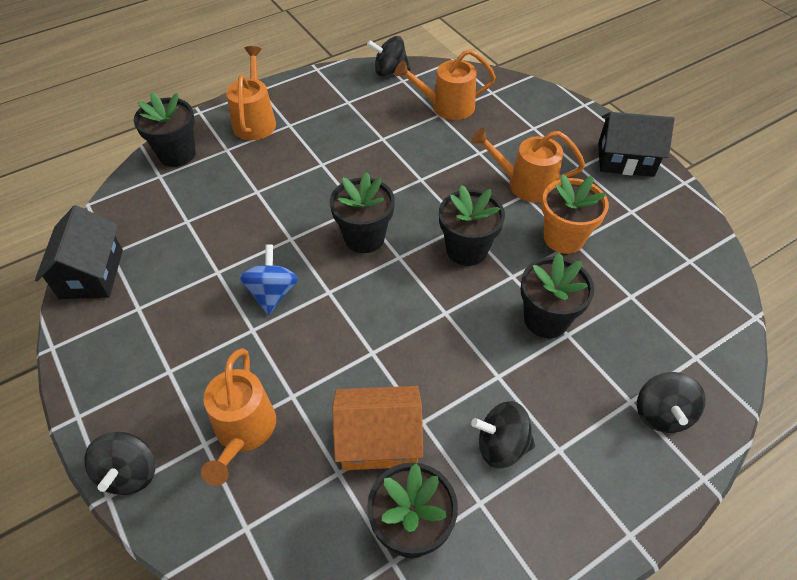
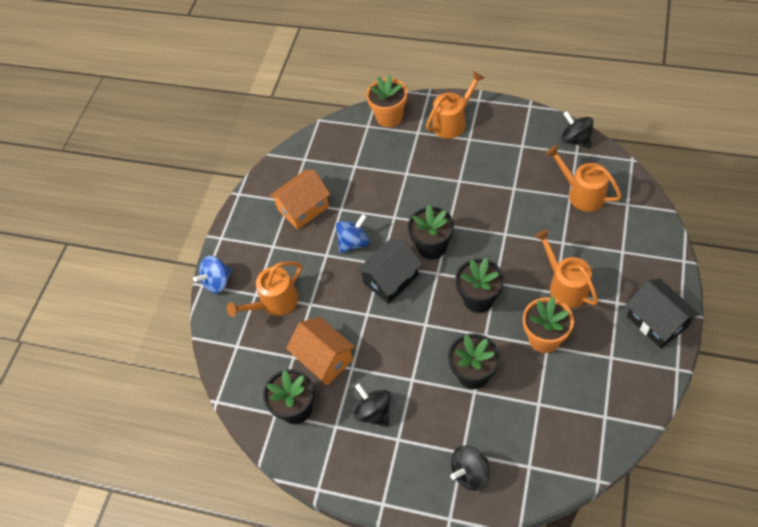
camera: 55 degrees right, 5 degrees up
(91, 274) = (286, 165): black house -> black house (391, 279)
(130, 473) = (217, 282): black spinning top -> blue spinning top
(166, 302) = (303, 208): none -> orange house
(177, 154) = (389, 117): black flower pot -> orange flower pot

